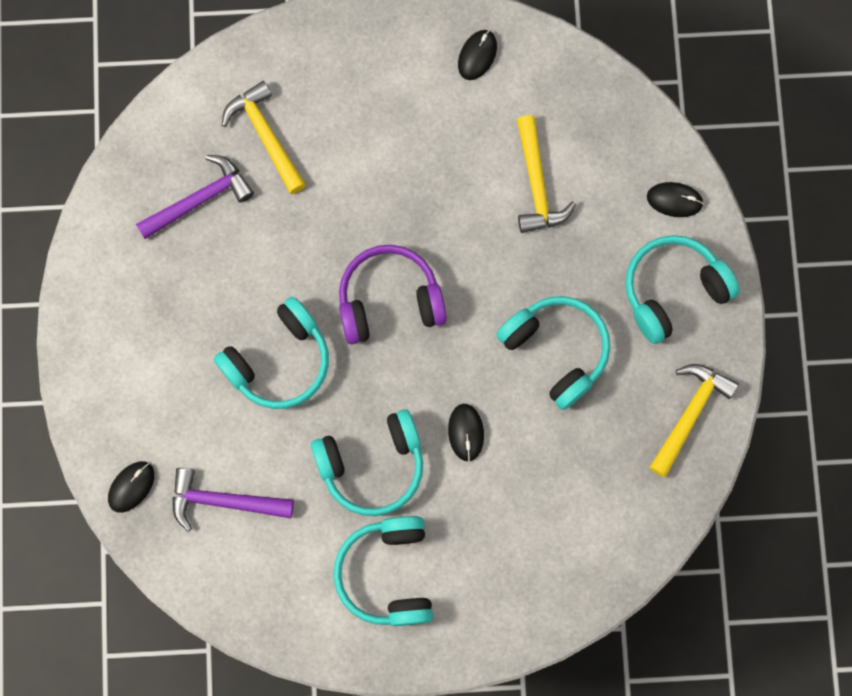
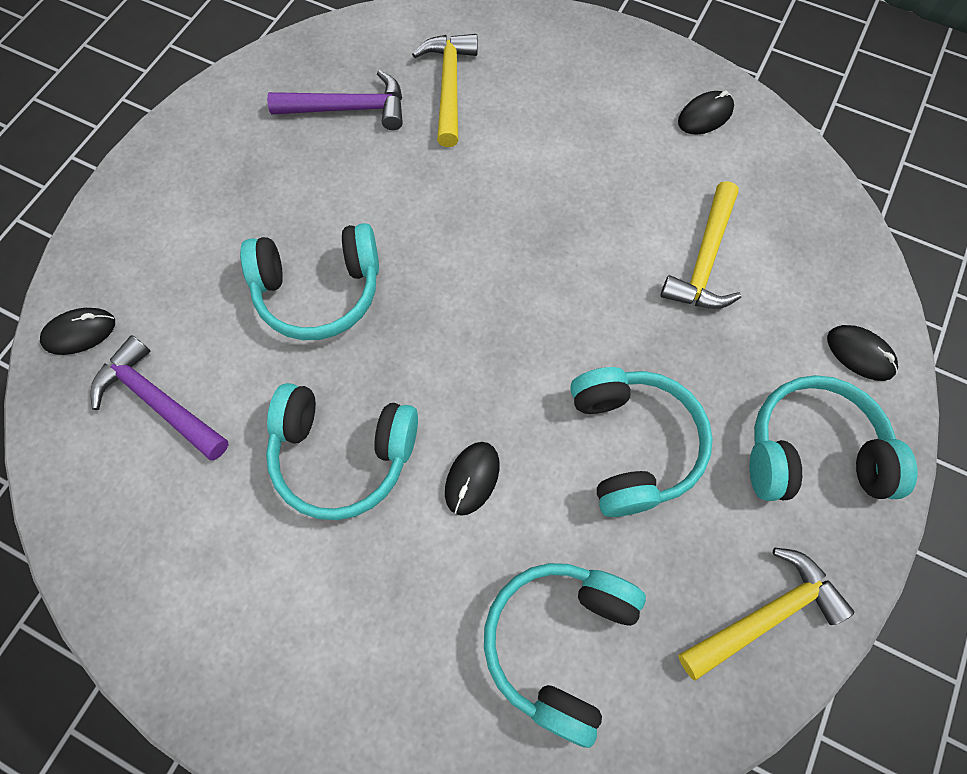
camera: 30 degrees right, 10 degrees down
(387, 573) = (275, 594): turquoise headphones -> turquoise headphones (559, 642)
(389, 300) = (474, 292): purple headphones -> none

